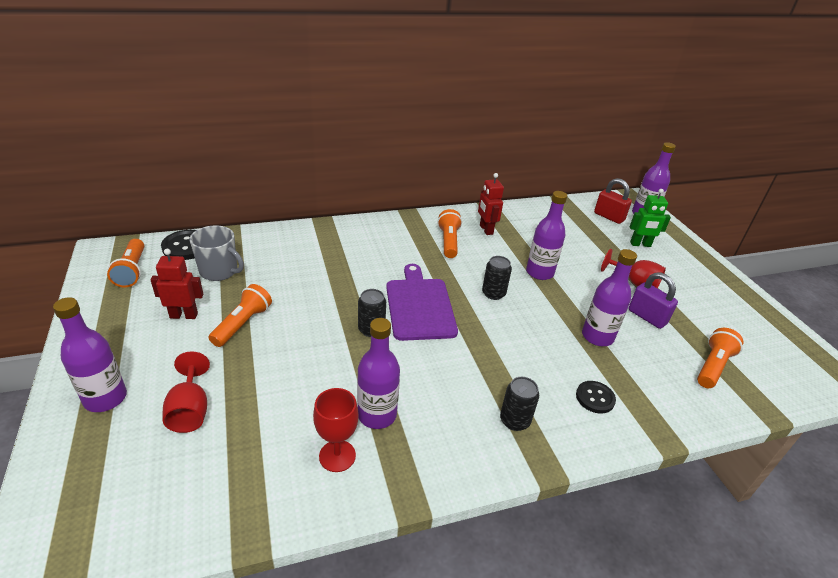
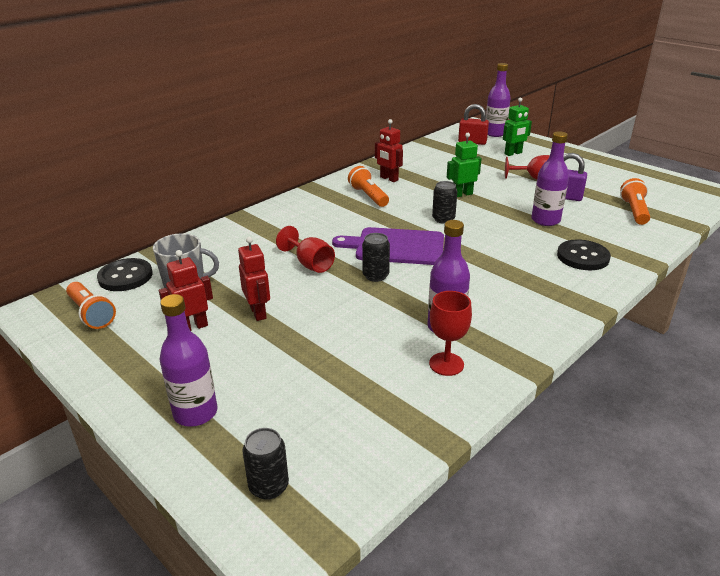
camera: 25 degrees left, 5 degrees down
(190, 410) = (288, 388): red goblet -> red goblet (310, 264)
(243, 324) = (258, 312): orange flashlight -> red robot
(419, 306) = (395, 246): purple cutting board -> purple cutting board turned 45 degrees counterclockwise
(514, 420) = (546, 291): black can -> black can (269, 486)
(539, 273) = (462, 194): purple bottle -> green robot
(595, 398) = (583, 257): black button -> black button, size x1.52

